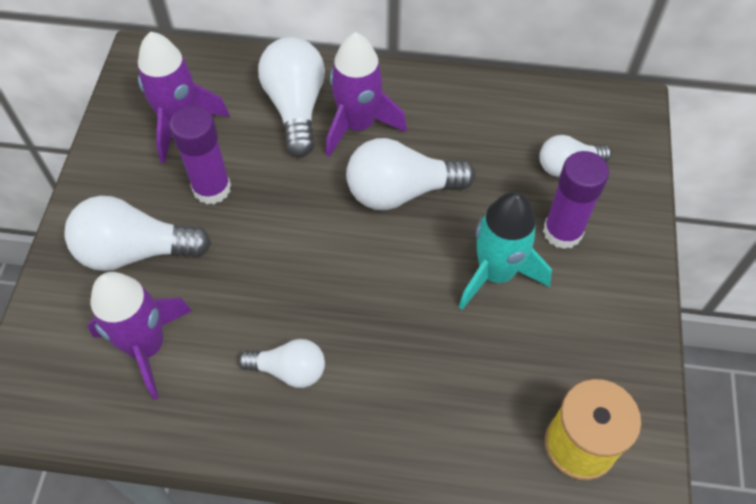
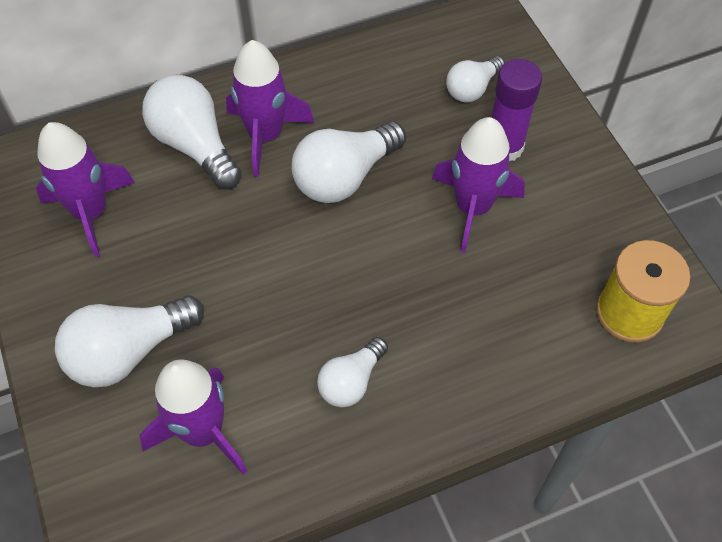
camera: 30 degrees left, 0 degrees up
(212, 188) = (164, 257): purple glue stick -> none
(289, 370) = (351, 381): white light bulb -> white light bulb turned 150 degrees clockwise
(496, 273) = (473, 208): turquoise rocket -> purple rocket

